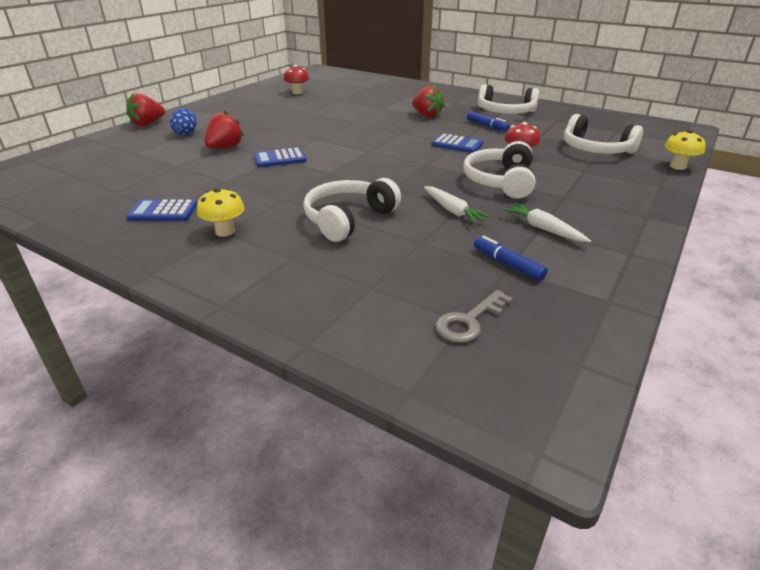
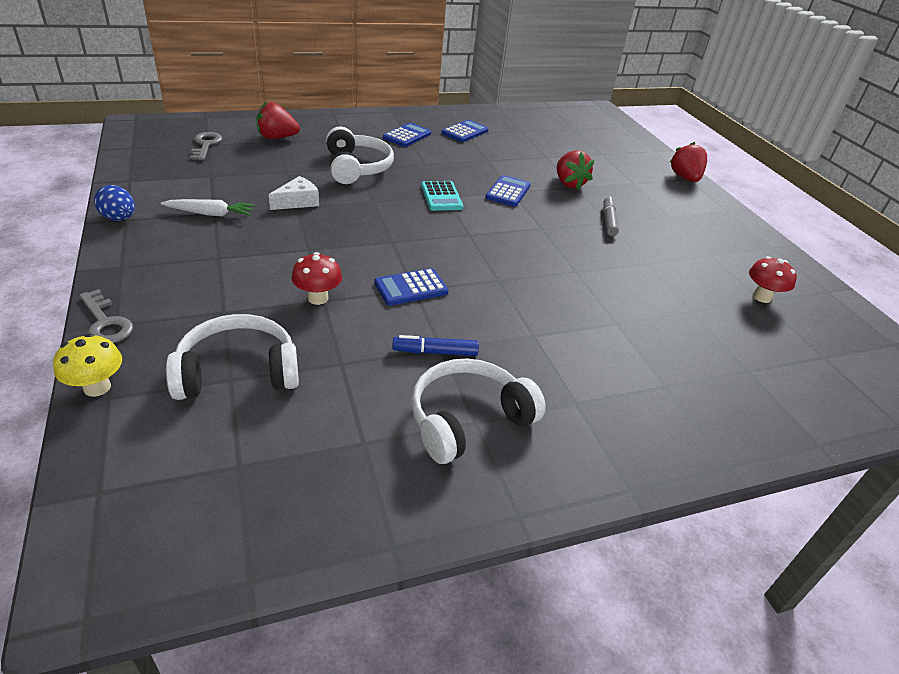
camera: 125 degrees right, 5 degrees up
(186, 133) = (632, 183): blue egg -> blue egg (119, 218)
(225, 231) = (407, 136): yellow mushroom -> blue calculator
(270, 127) = (608, 221): none -> grey marker
(334, 173) = (441, 197): none -> turquoise calculator
(426, 115) = (540, 335): red strawberry -> red strawberry (277, 138)
(452, 211) = (298, 201): white carrot -> white cheese
(500, 181) = (297, 250): white headphones -> none
(507, 264) = (213, 178): blue marker -> none
(667, 189) = (106, 323): none -> grey key

